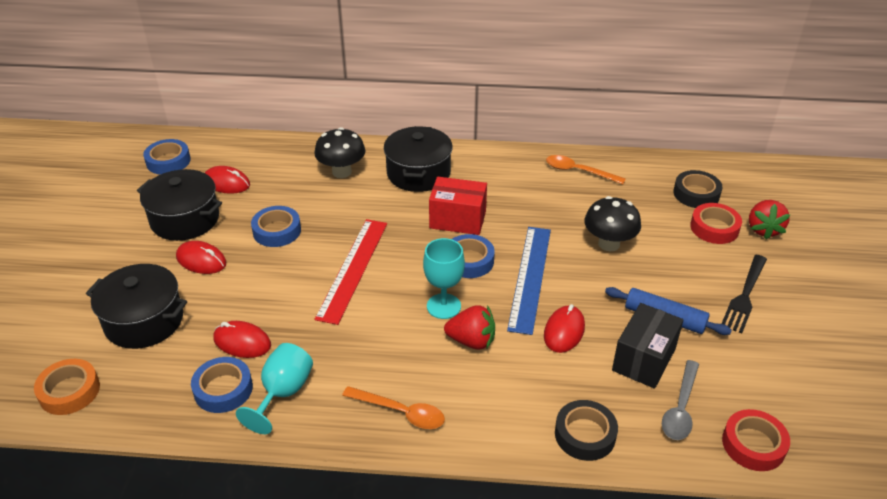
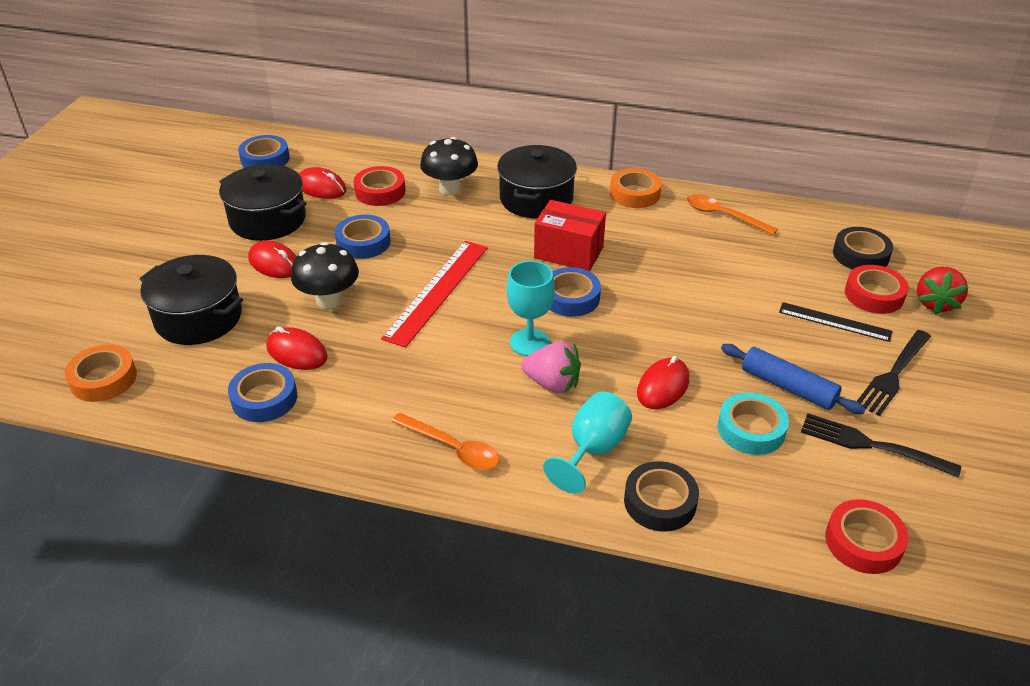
camera: 10 degrees right, 0 degrees up
(280, 181) = (380, 191): none -> red tape
(283, 393) = (327, 411): turquoise goblet -> turquoise goblet (592, 450)
(471, 341) = (552, 383): red strawberry -> pink strawberry
(501, 159) = (634, 194): none -> orange tape
(530, 277) = (637, 324): blue ruler -> none
(609, 244) = (740, 298): black mushroom -> black mushroom (329, 300)
(643, 359) = (751, 429): black box -> turquoise tape
(680, 408) = (783, 489): grey spoon -> none
(689, 255) = (834, 322): none -> black ruler
(742, 360) = (873, 445): none -> black fork

